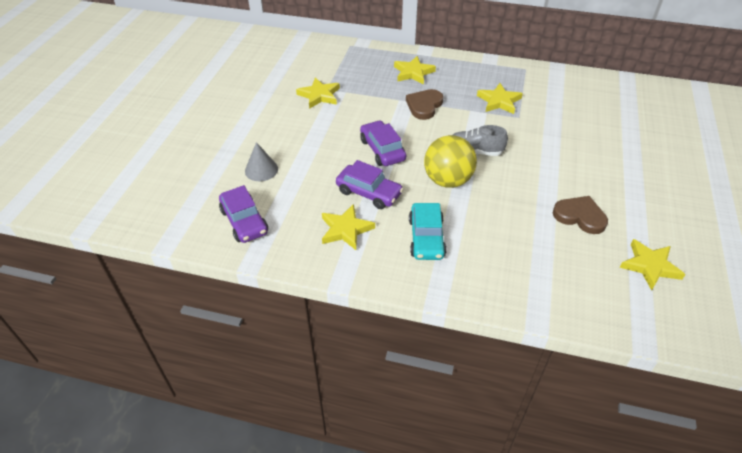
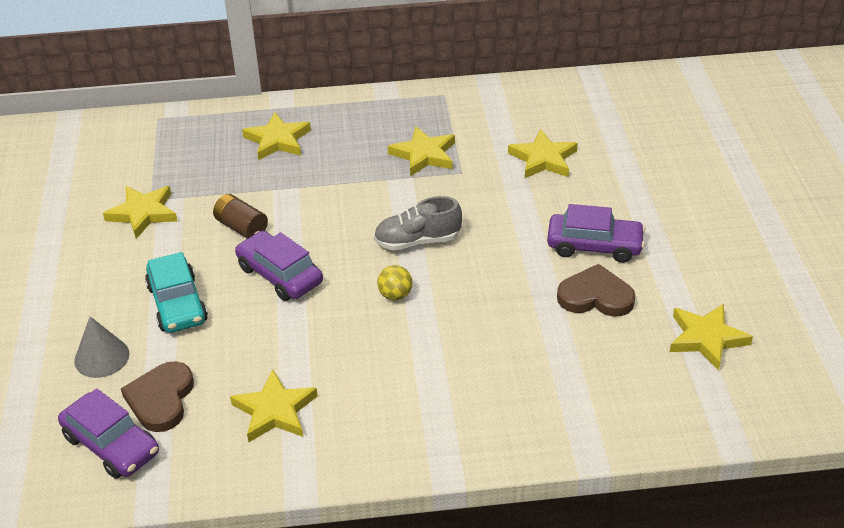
camera: 20 degrees left, 5 degrees down
(369, 192) = (286, 346): purple car -> purple car (594, 246)
(371, 117) = (241, 227): none -> brown battery
(424, 106) = (316, 189): brown heart -> brown heart (161, 399)
(426, 238) = (398, 388): turquoise car -> turquoise car (177, 304)
(447, 180) = (395, 295): yellow ball -> yellow ball, size x0.45
(576, 121) = (543, 159): none -> yellow star

